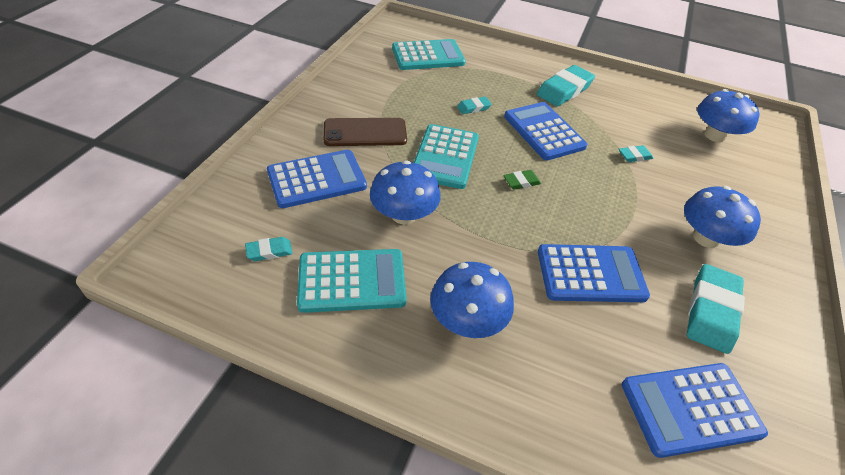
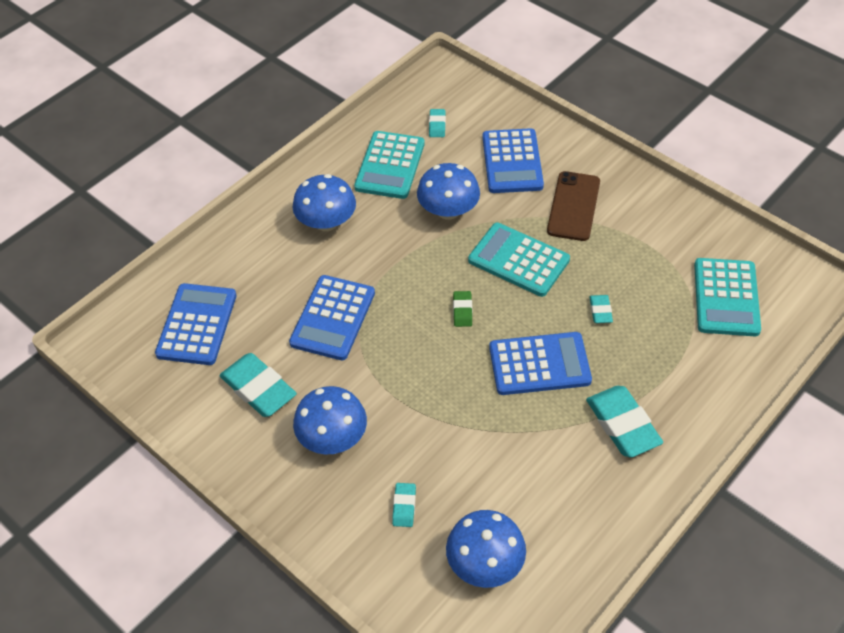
camera: 115 degrees right, 5 degrees up
(634, 156) = (471, 439): turquoise eraser -> turquoise eraser (404, 506)

